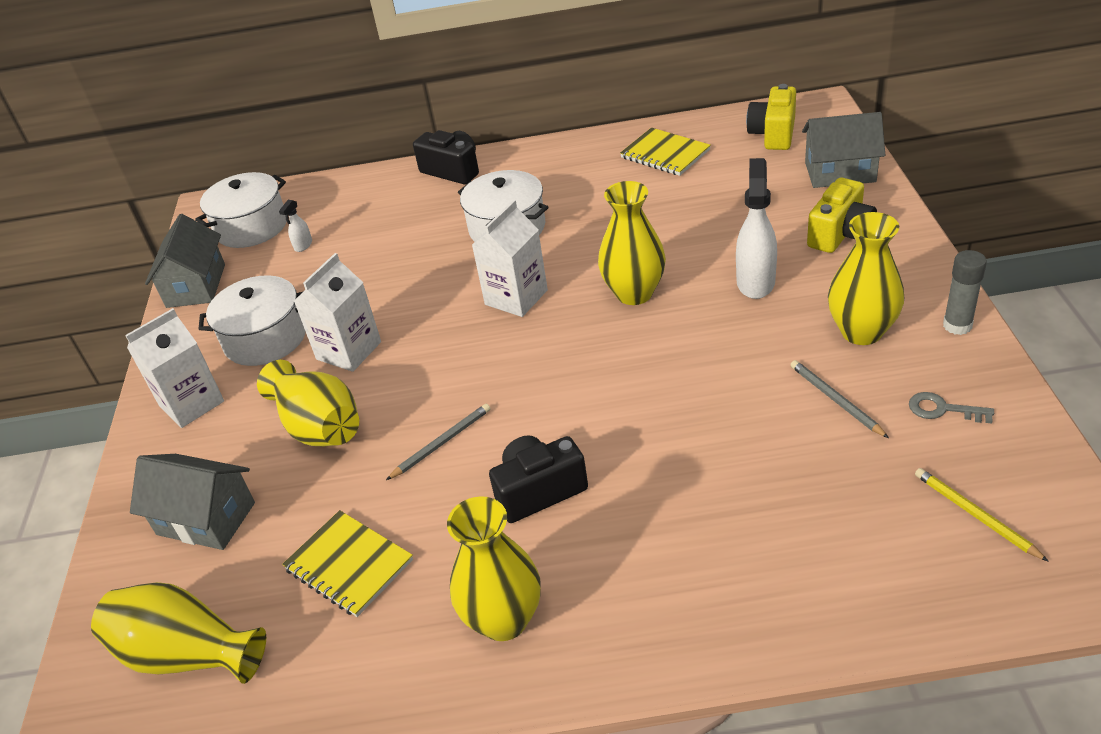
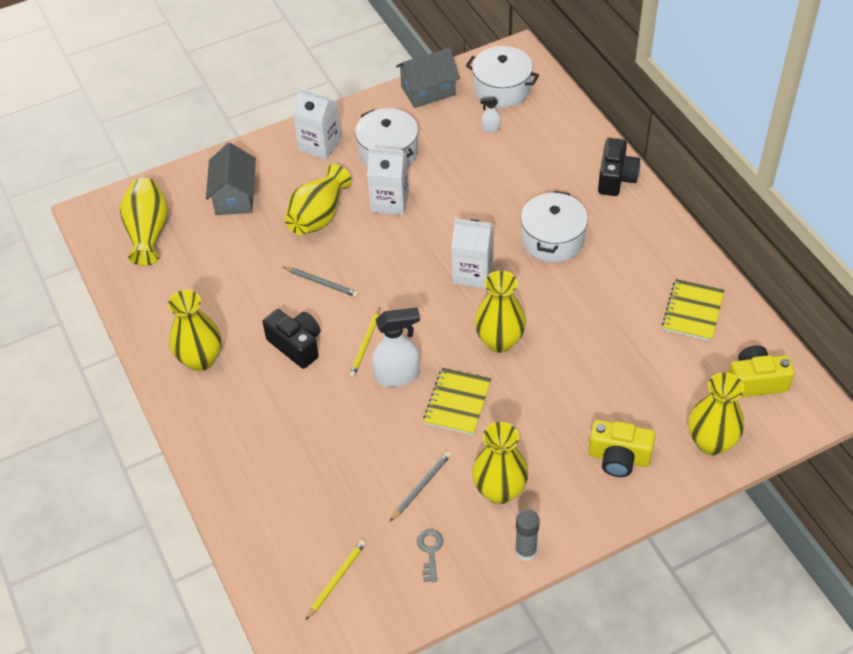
camera: 65 degrees right, 10 degrees up
(349, 565) = (219, 275): yellow notebook -> yellow notebook (457, 402)
(576, 415) = (365, 344): none -> yellow pencil
(755, 282) = (537, 413): white spray bottle -> white spray bottle (397, 375)
(840, 172) = (711, 442): grey house -> yellow vase

